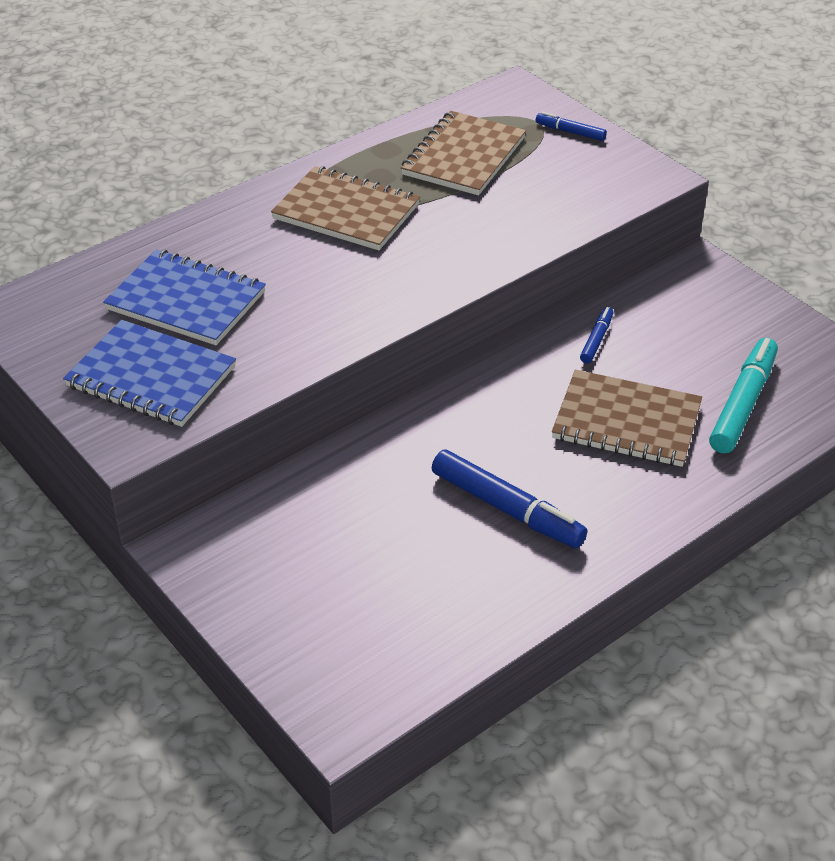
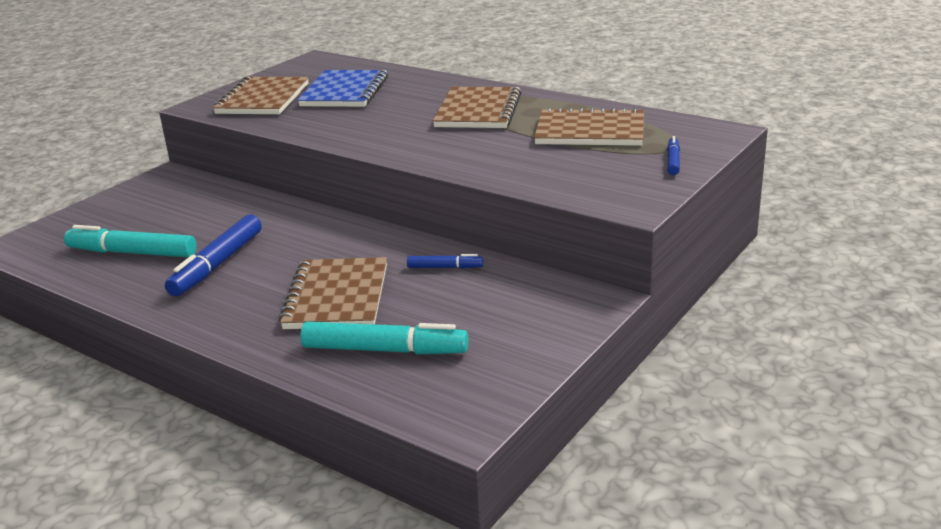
camera: 75 degrees right, 15 degrees down
(151, 377) = (263, 99): blue notebook -> brown notebook
(434, 587) = (132, 253): none -> turquoise marker

